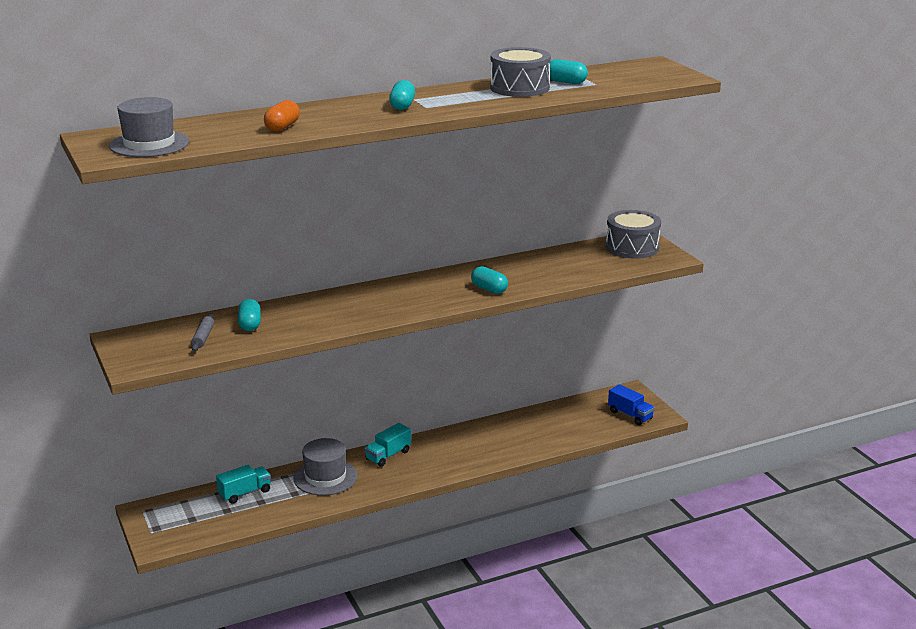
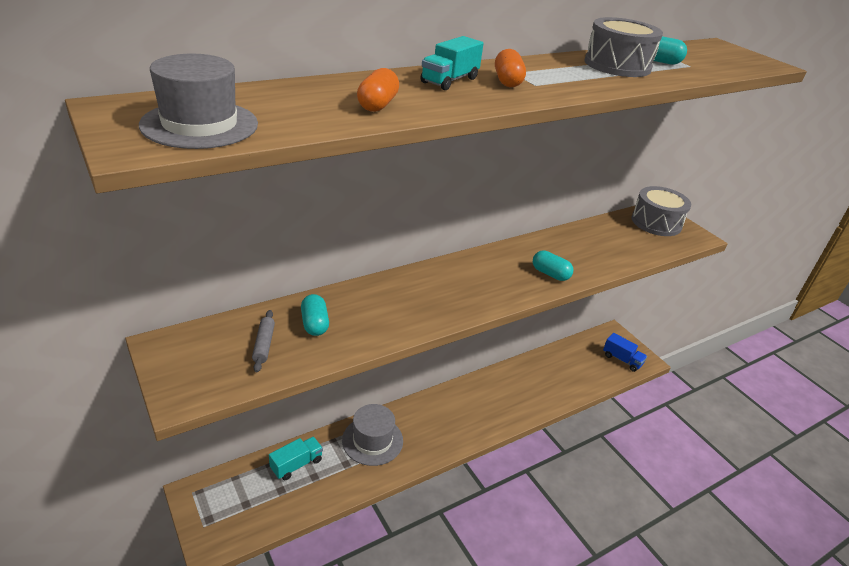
camera: 10 degrees left, 10 degrees up
(388, 455) = (426, 410): turquoise truck -> turquoise truck (449, 80)
(402, 106) = (507, 81): turquoise capsule -> orange capsule

